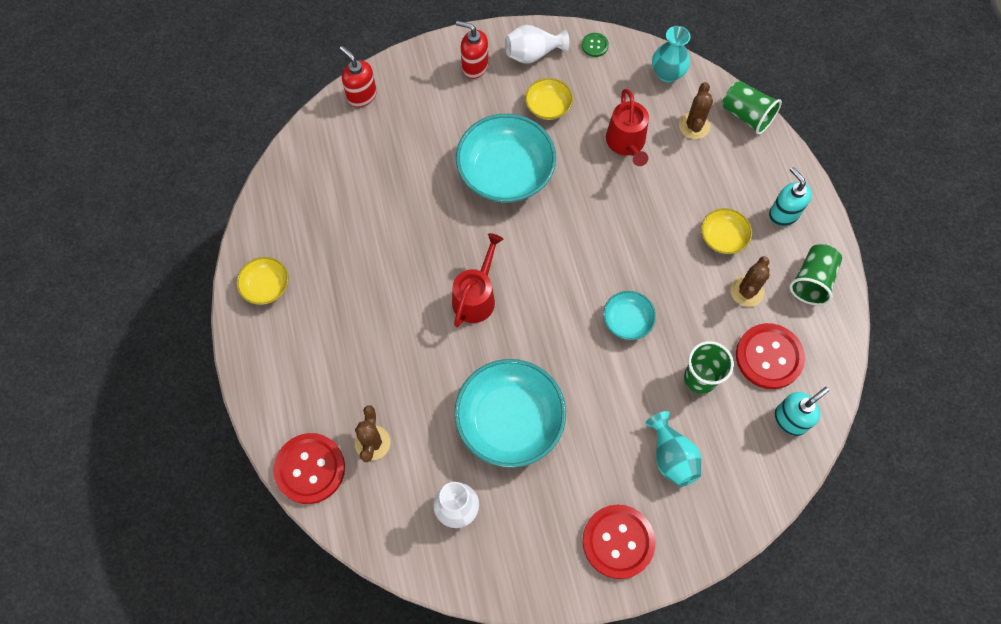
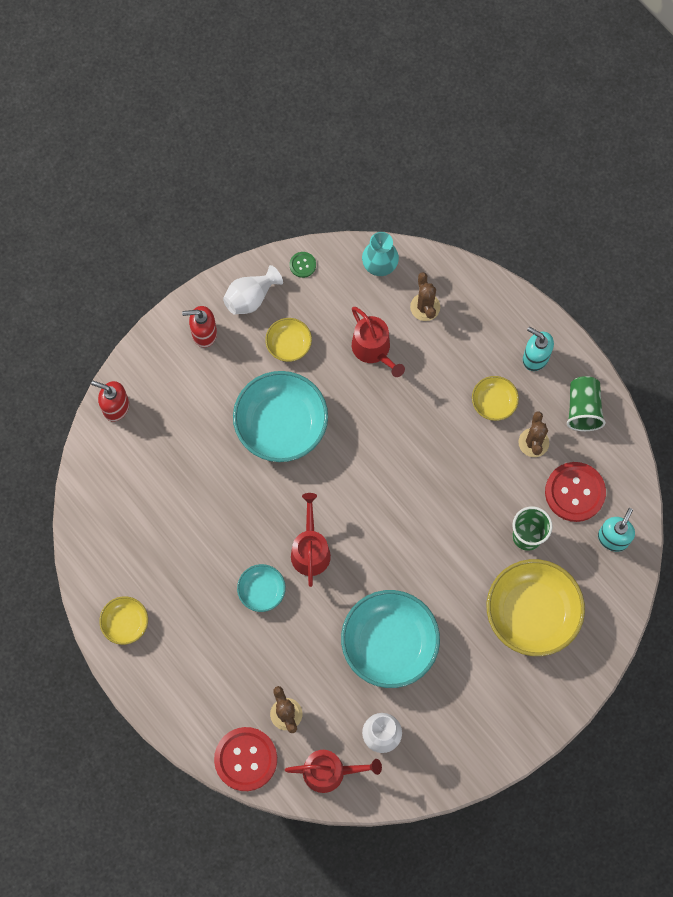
camera: 25 degrees left, 5 degrees up
(386, 521) = (329, 771): none -> red watering can
(618, 542) = (520, 701): red button -> none
(627, 321) = (446, 513): turquoise bowl -> turquoise bowl (262, 590)
(671, 456) = (532, 613): turquoise vase -> yellow bowl
(746, 115) = (466, 277): green cup -> none

